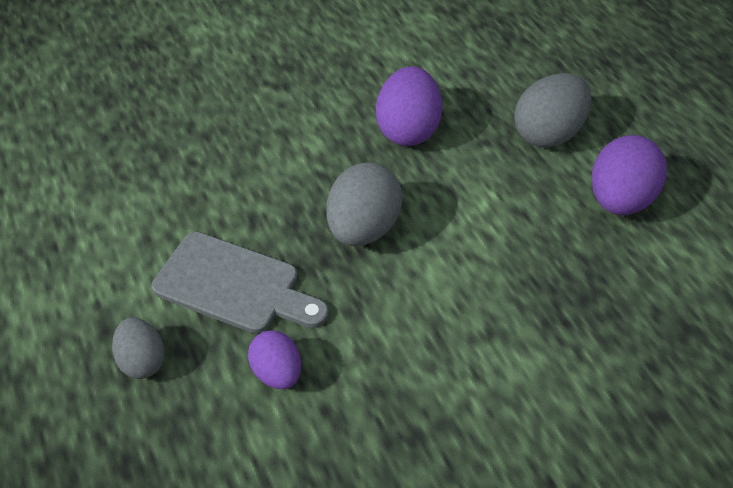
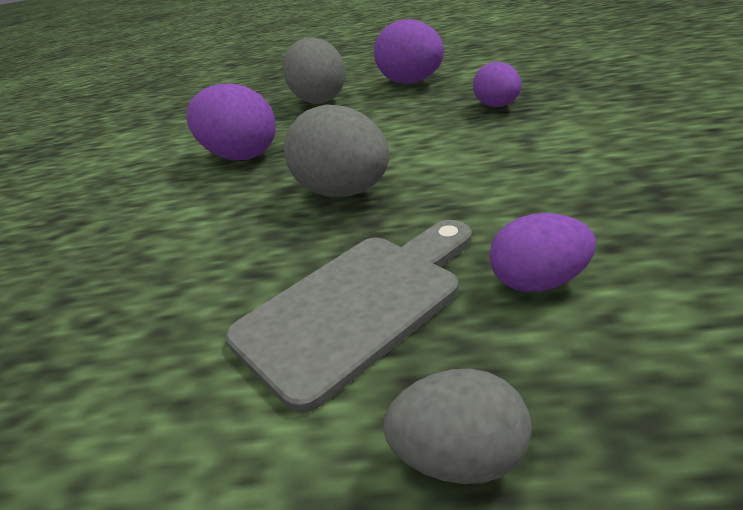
camera: 60 degrees left, 15 degrees down
(567, 295) = (497, 106): none -> purple egg

